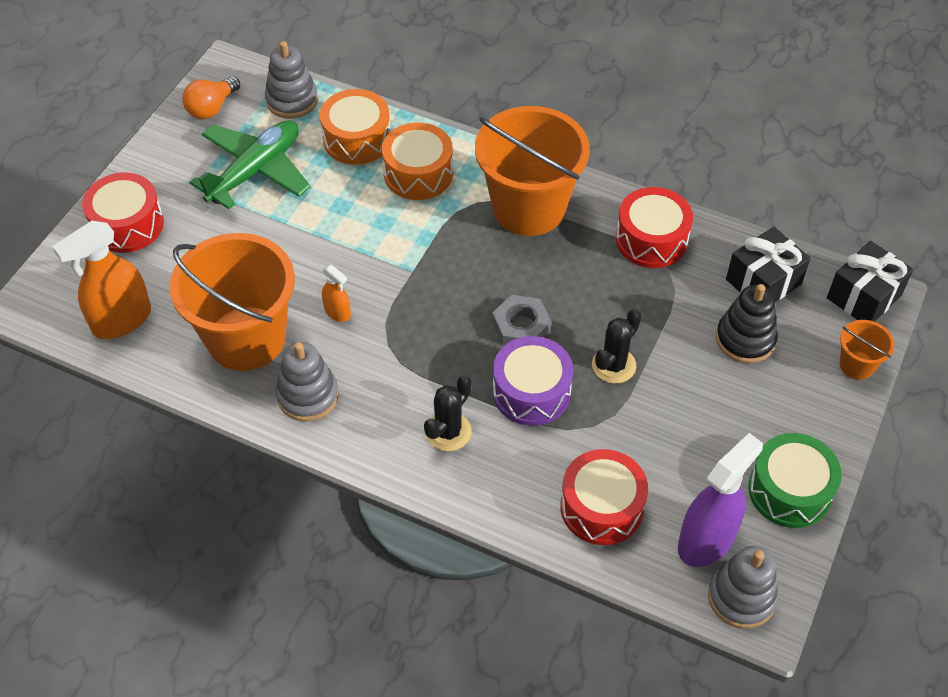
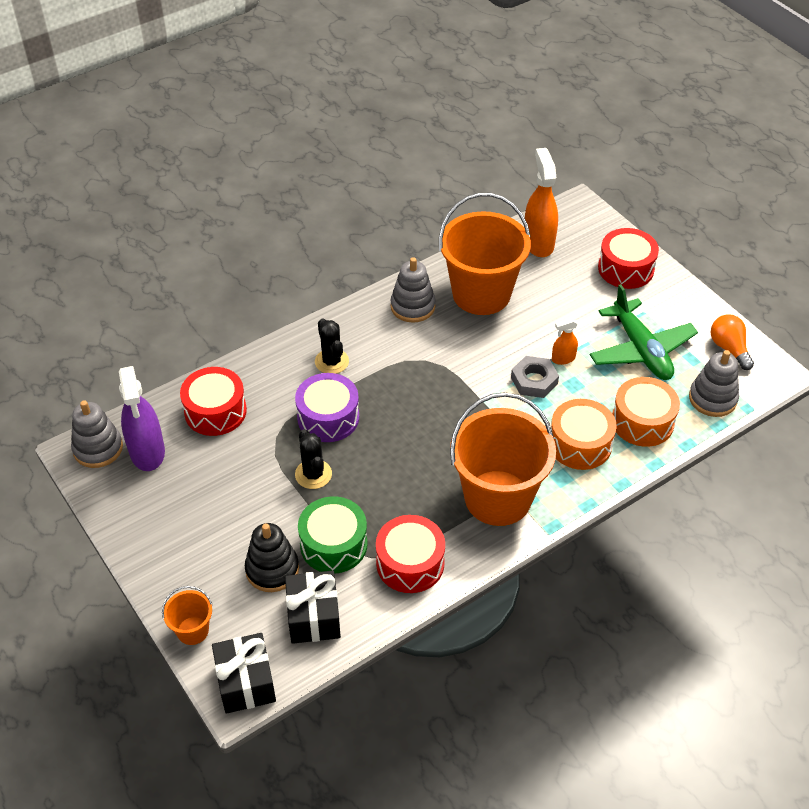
camera: 120 degrees right, 5 degrees down
(337, 312) = (471, 345): orange spray bottle -> orange spray bottle (563, 359)
(521, 326) = (386, 438): grey nut -> grey nut (534, 381)
(789, 490) = (138, 519): green drum -> green drum (333, 544)

